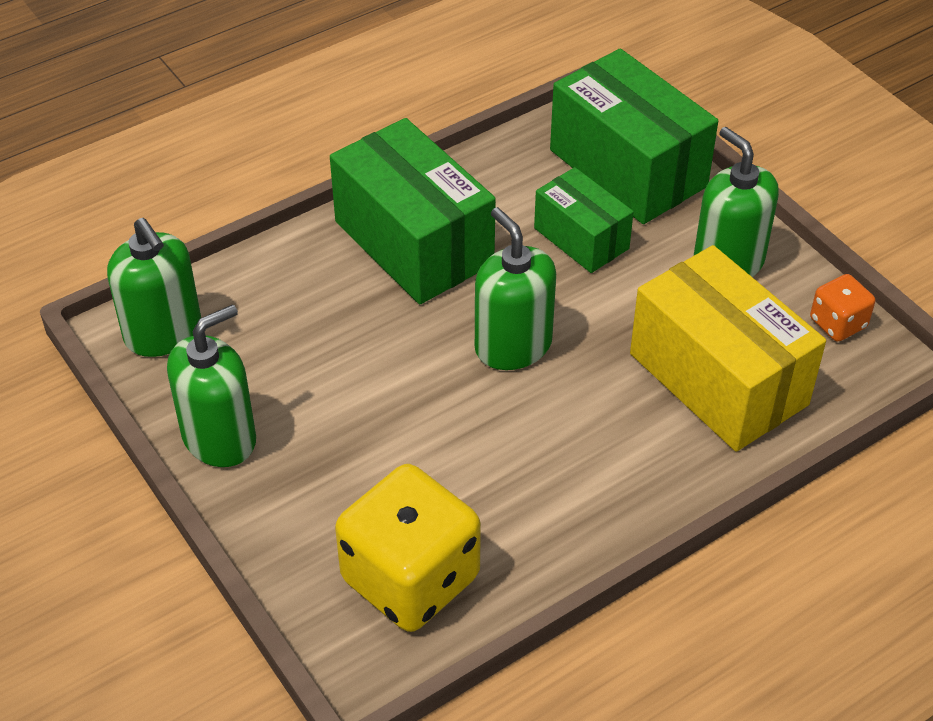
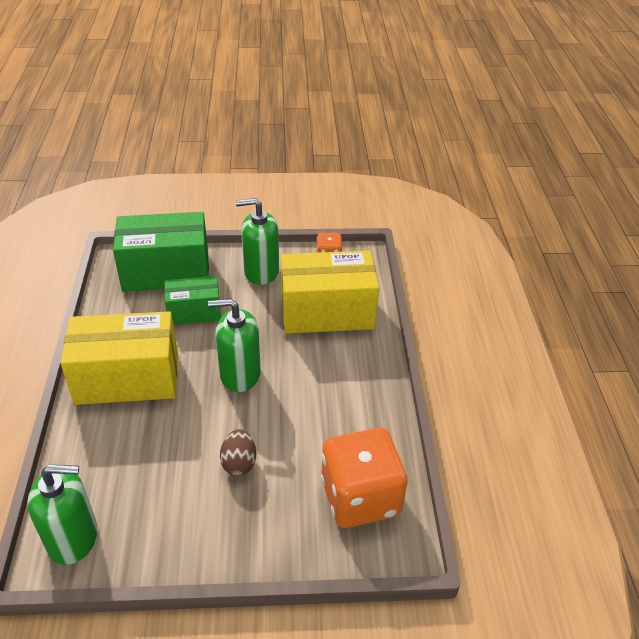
camera: 60 degrees left, 5 degrees down
(219, 438) = (187, 546): green soap dispenser -> none
(369, 423) = (239, 463): none -> brown egg
(410, 579) = (360, 497): yellow dice -> orange dice
(414, 242) = (127, 378): green box -> yellow box

